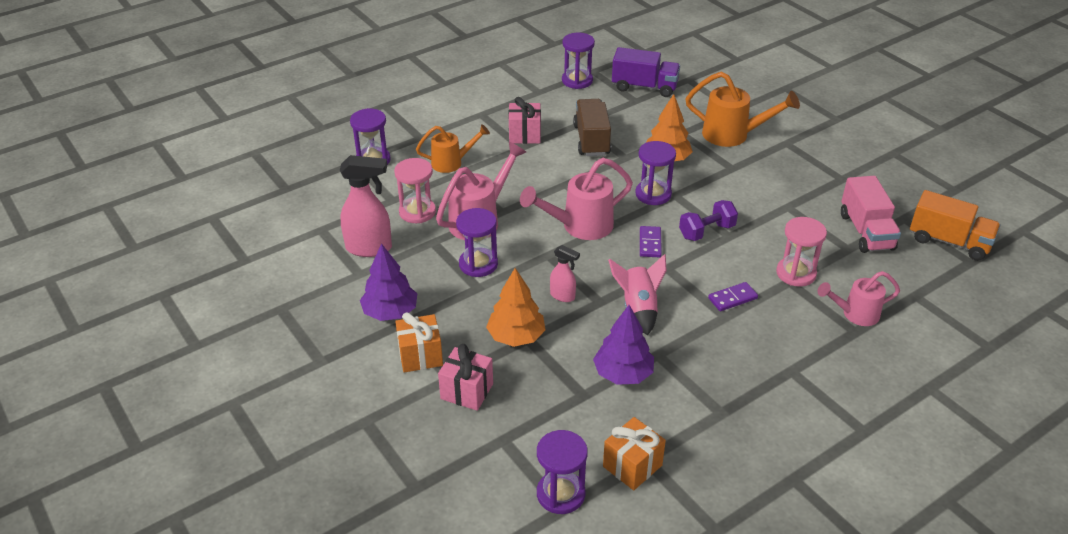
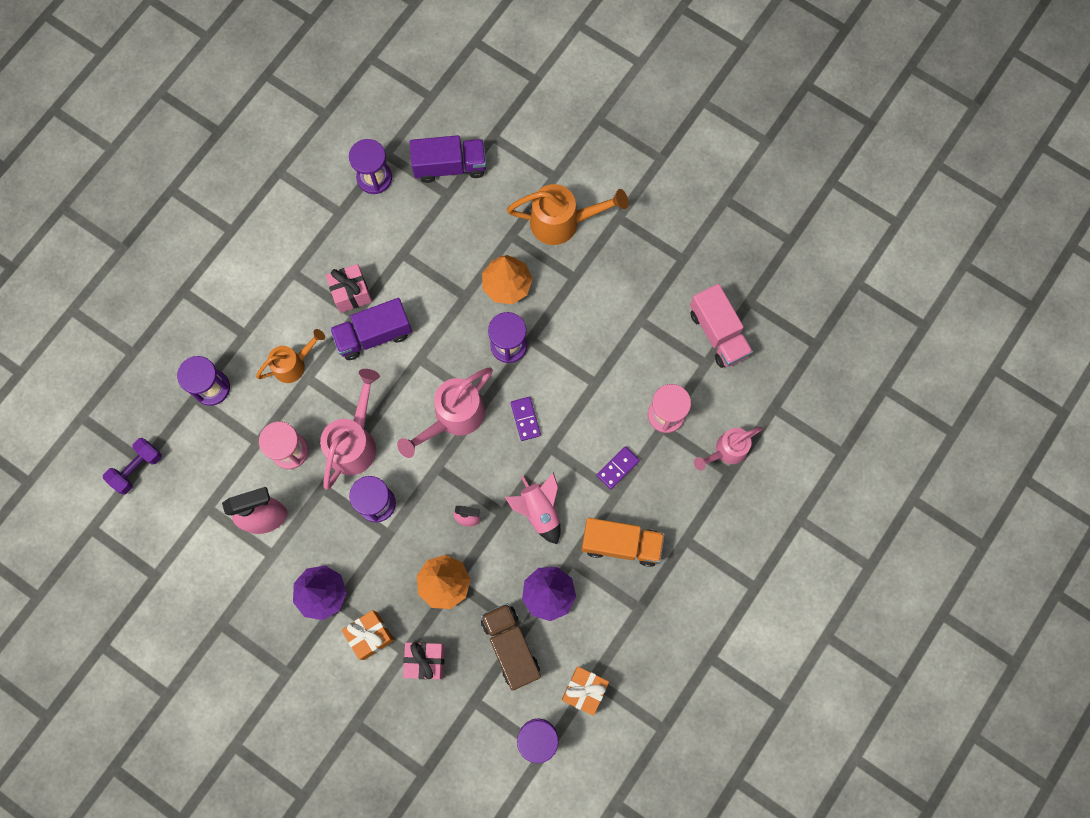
camera: 20 degrees left, 35 degrees up
(532, 162) = (374, 335): none -> purple truck
(591, 140) = (422, 279): brown truck -> brown truck (511, 647)
(706, 231) = (573, 384): purple dumbbell -> purple dumbbell (137, 468)
(949, 241) = (794, 322): orange truck -> orange truck (621, 544)

